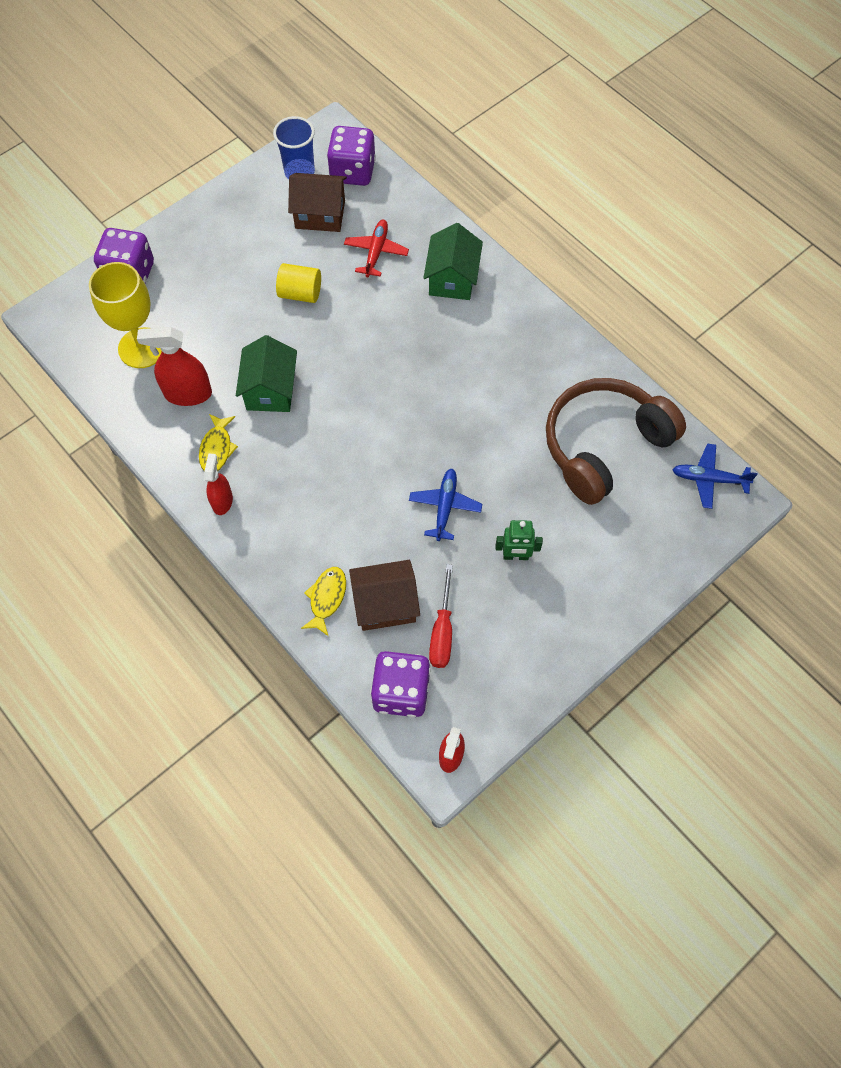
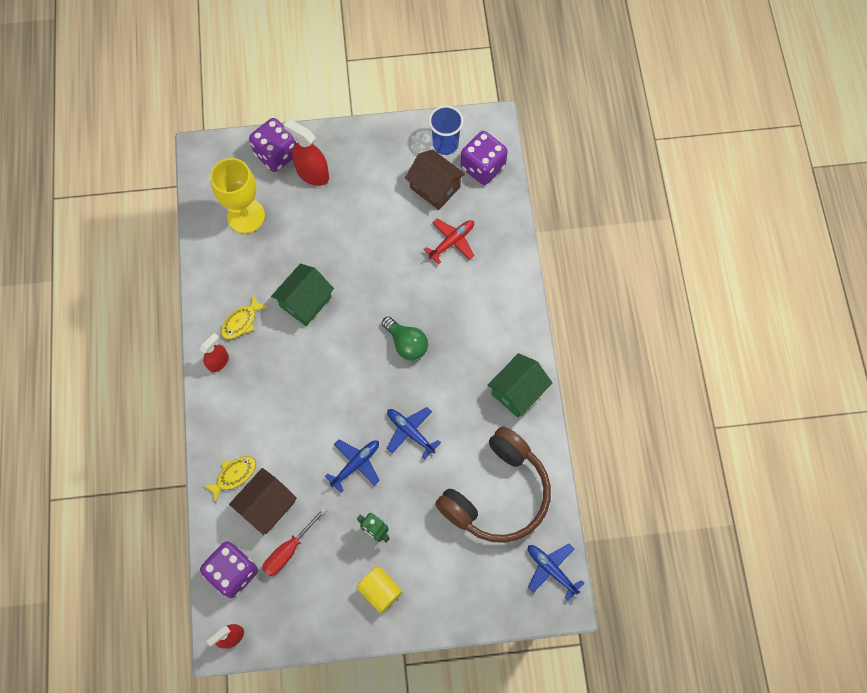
camera: 35 degrees right, 5 degrees up
(188, 394) = (251, 269): red spray bottle -> red spray bottle (312, 174)
(300, 293) = (377, 241): yellow cylinder -> yellow cylinder (380, 591)
(385, 604) = (267, 506): brown house -> brown house turned 75 degrees counterclockwise
(405, 367) = (406, 344): none -> green light bulb
(452, 279) = (489, 297): green house -> green house (517, 391)
(475, 443) = (410, 432): none -> blue plane
(604, 445) = (497, 494): brown headphones -> brown headphones turned 135 degrees clockwise

